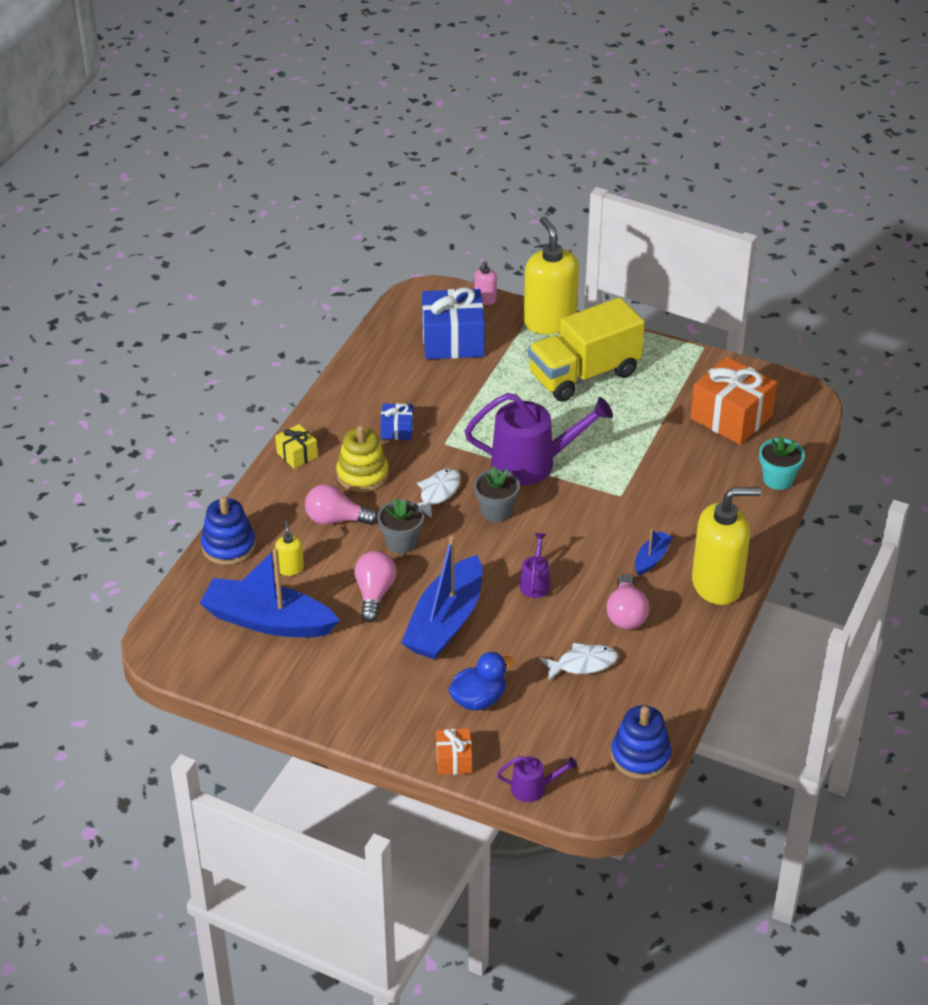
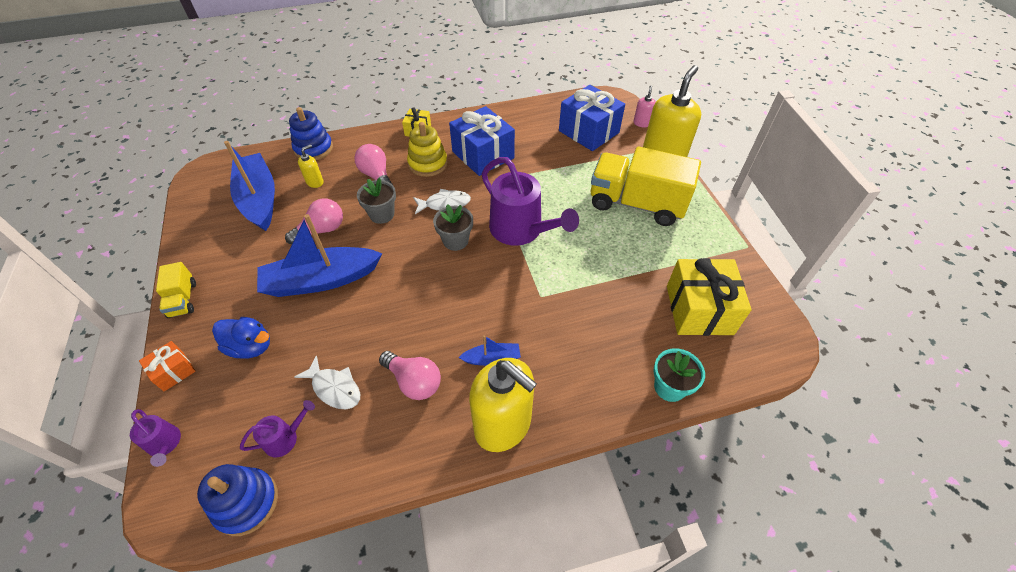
camera: 50 degrees right, 10 degrees up
(363, 727) = (183, 299): none -> yellow truck
(397, 430) = (483, 155): blue gift -> blue gift, size x2.01
(485, 299) = (642, 123): pink soap dispenser -> pink soap dispenser turned 120 degrees clockwise
(535, 583) = (401, 304): purple watering can -> purple watering can (285, 438)
(626, 614) = (414, 381): pink light bulb -> pink light bulb turned 105 degrees counterclockwise
(731, 417) = (699, 309): orange gift -> yellow gift

